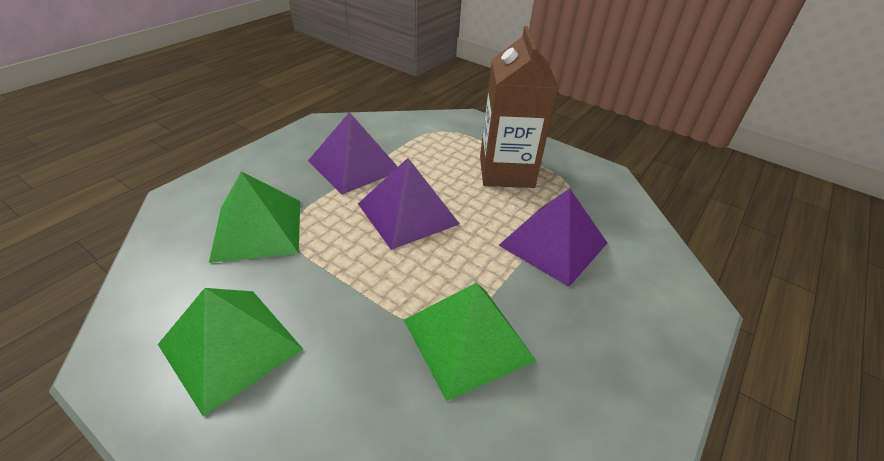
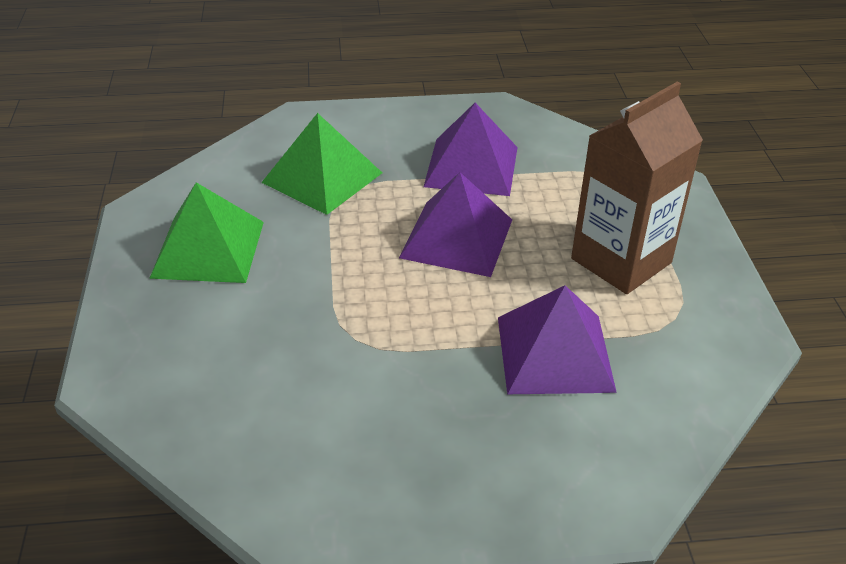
camera: 50 degrees right, 0 degrees up
(467, 340) = (358, 362): green pyramid -> none

